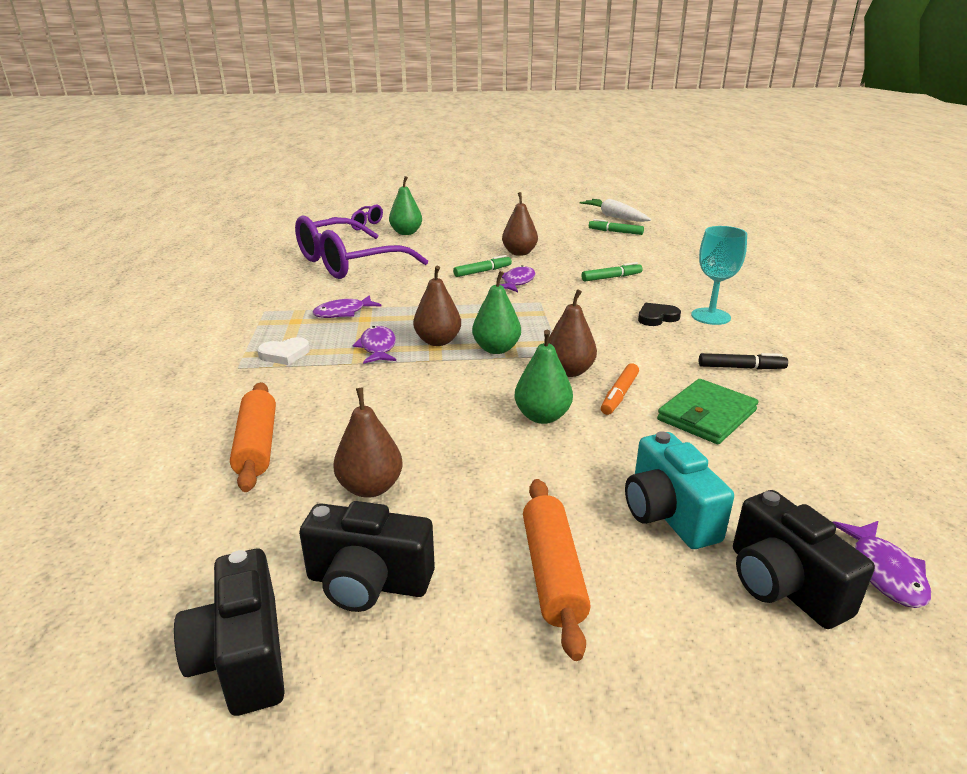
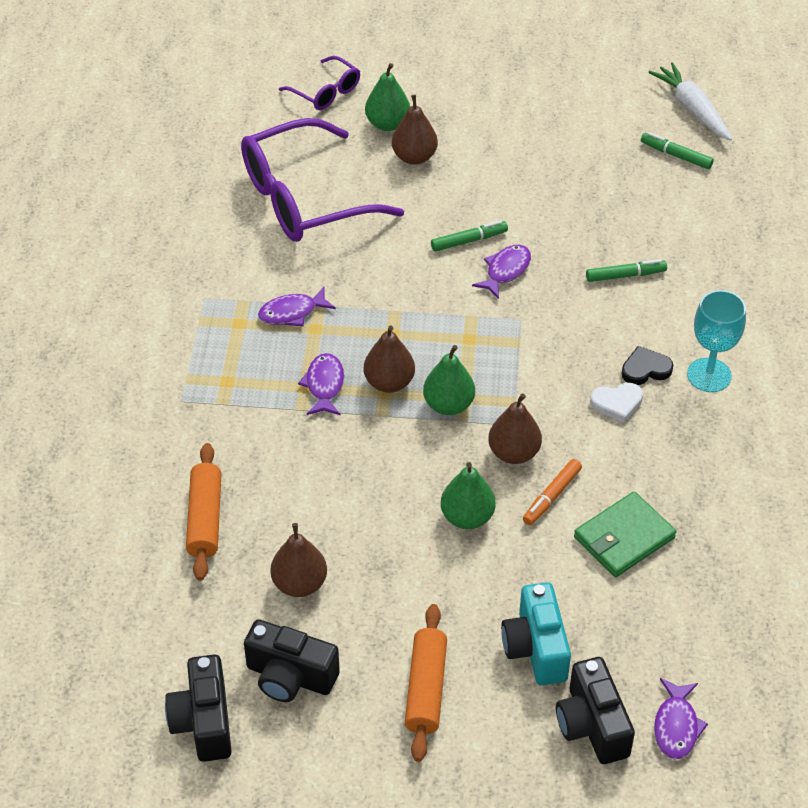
camera: 10 degrees right, 20 degrees up
(284, 354) = (228, 384): white heart -> white heart (617, 403)
(519, 253) = (527, 198): brown pear -> brown pear (414, 157)
(741, 368) = (695, 471): black marker -> none

